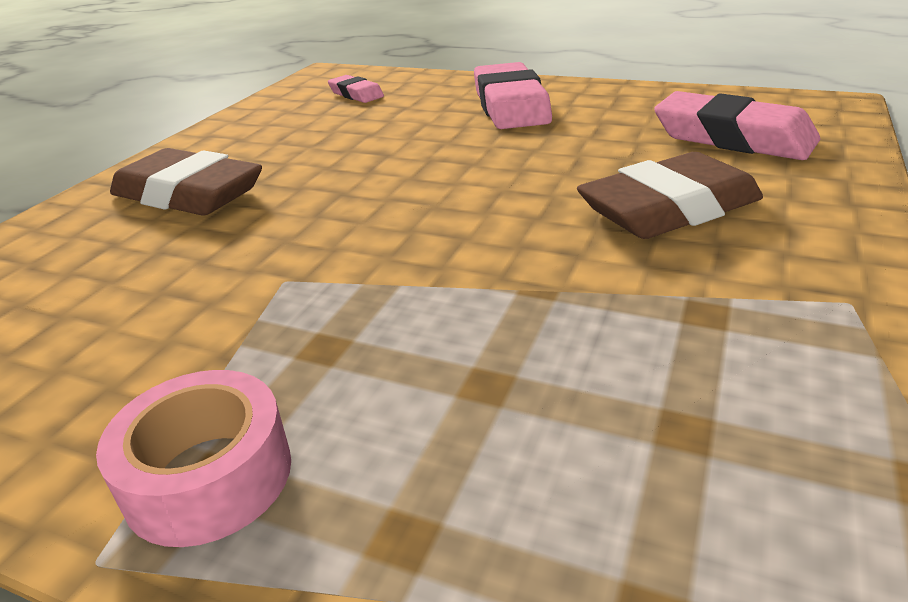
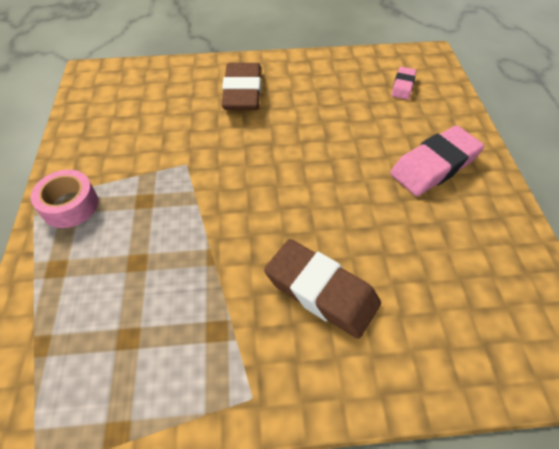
camera: 60 degrees right, 20 degrees up
(733, 138) = (457, 307): pink eraser -> none

